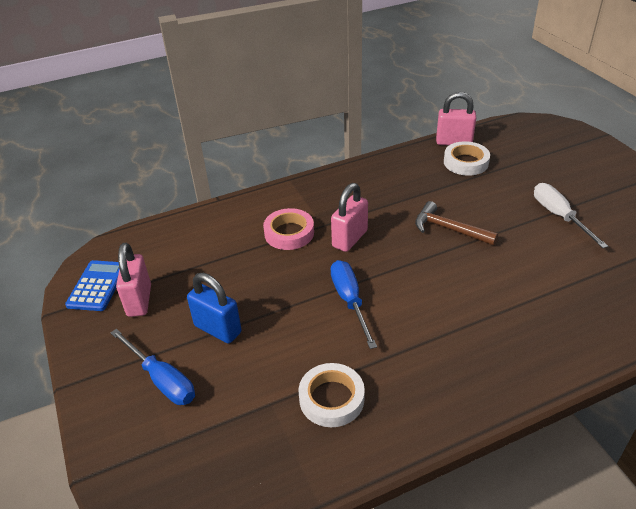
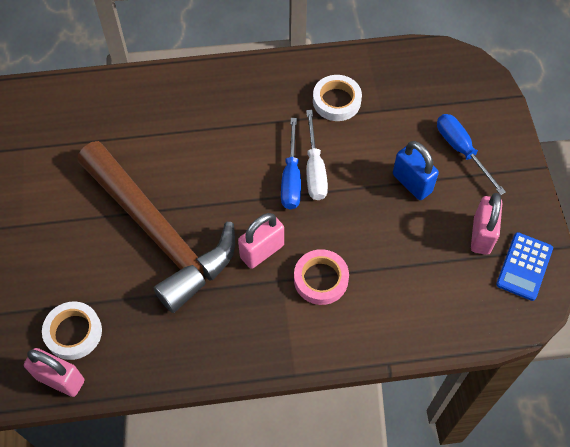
camera: 165 degrees left, 20 degrees up
(449, 229) = (159, 233): brown hammer -> brown hammer, size x2.30
(559, 216) = (43, 215): white screwdriver -> white screwdriver (314, 169)

